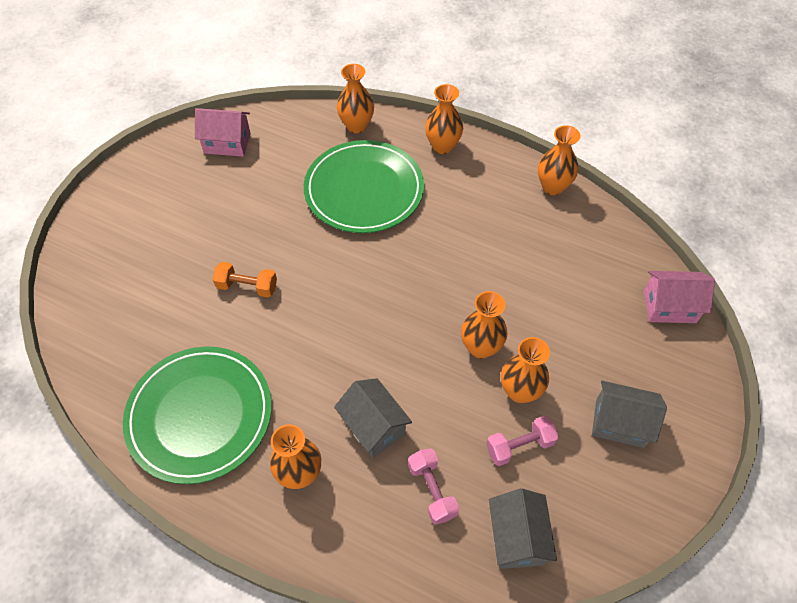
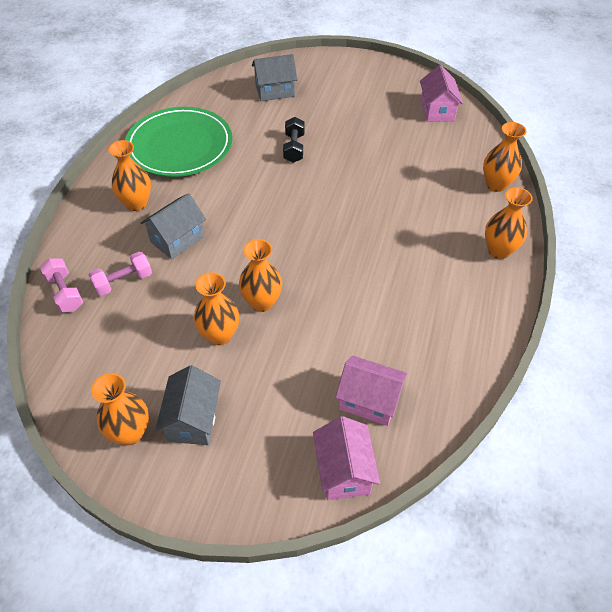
camera: 80 degrees right, 5 degrees down
(247, 286) = (294, 148): orange dumbbell -> black dumbbell
(364, 190) = (418, 200): green plate -> none
(517, 538) = (82, 341): grey house -> grey house (275, 91)
(519, 446) = (165, 338): pink dumbbell -> pink dumbbell (65, 293)
(552, 187) = (481, 350): orange vase -> orange vase (130, 432)
(601, 276) = (369, 400): none -> pink house

